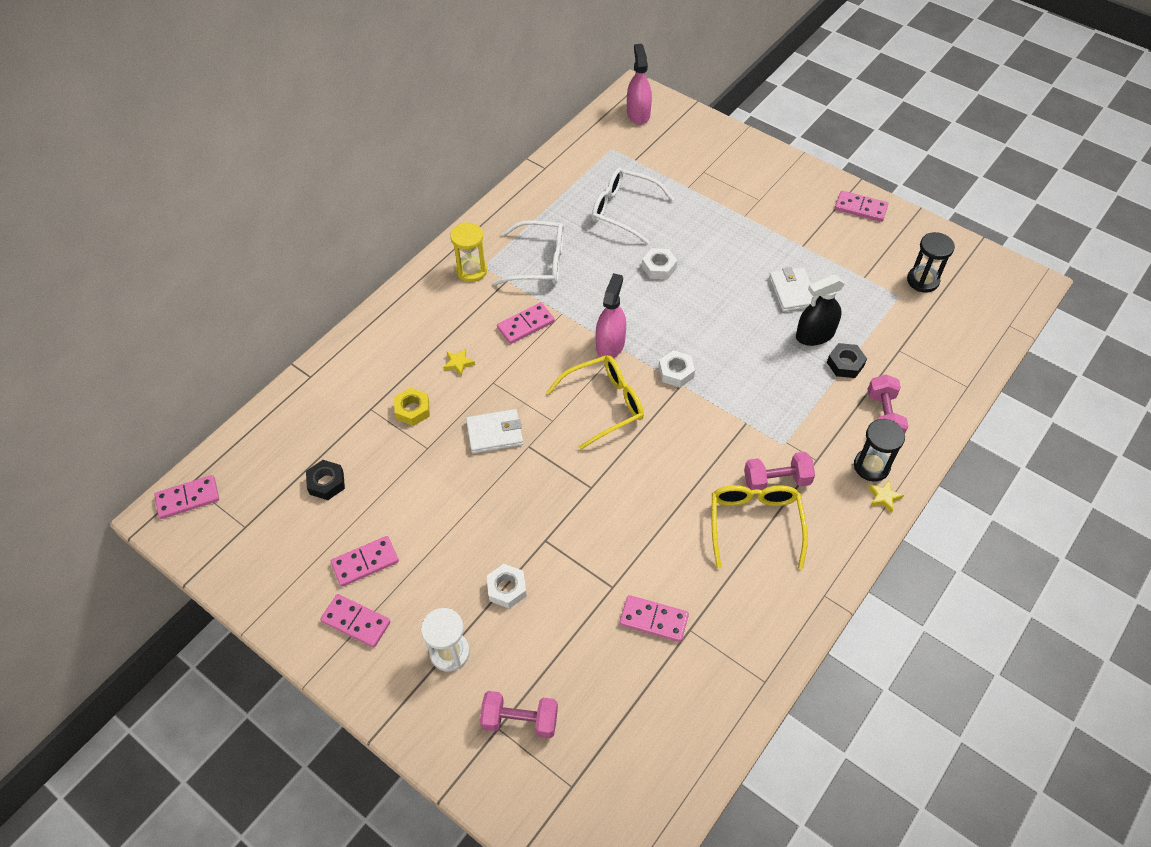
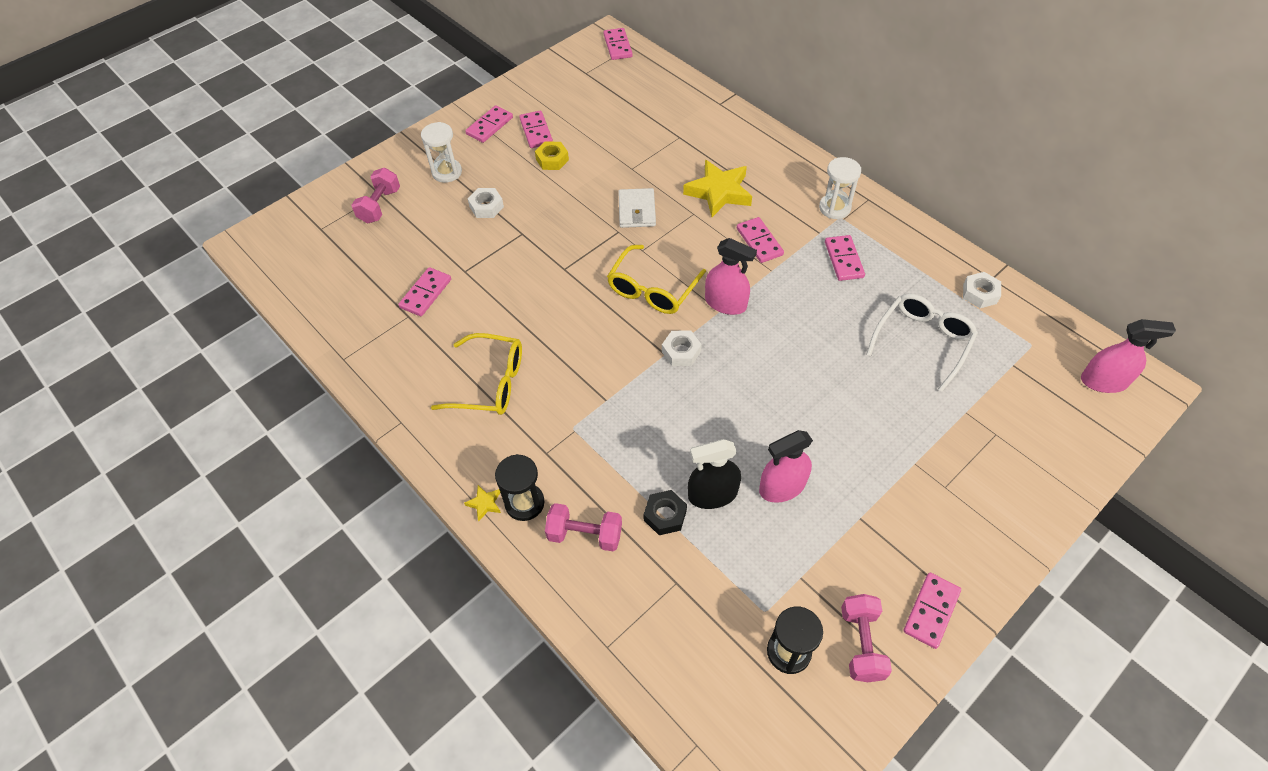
camera: 100 degrees right, 0 degrees up
(326, 483) = (612, 112): black nut -> none
(412, 410) = (673, 161): yellow nut -> yellow nut (552, 160)
(458, 363) = (719, 192): yellow star -> yellow star, size x2.35
(471, 270) = (834, 208): yellow hourglass -> white hourglass
(539, 262) = (843, 260): white glasses -> pink domino
(604, 404) = (652, 289): yellow glasses -> yellow glasses turned 45 degrees clockwise
(659, 267) = (830, 360): white nut -> white nut (980, 294)
(776, 481) = (531, 411): pink dumbbell -> pink dumbbell (861, 644)
(792, 292) = (782, 487): white wallet -> pink spray bottle
(815, 335) = (712, 494): black spray bottle -> black spray bottle turned 90 degrees counterclockwise

